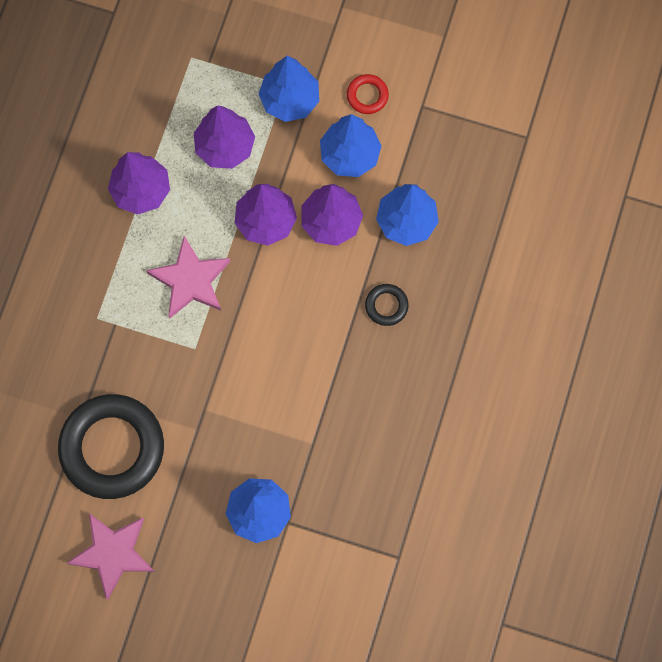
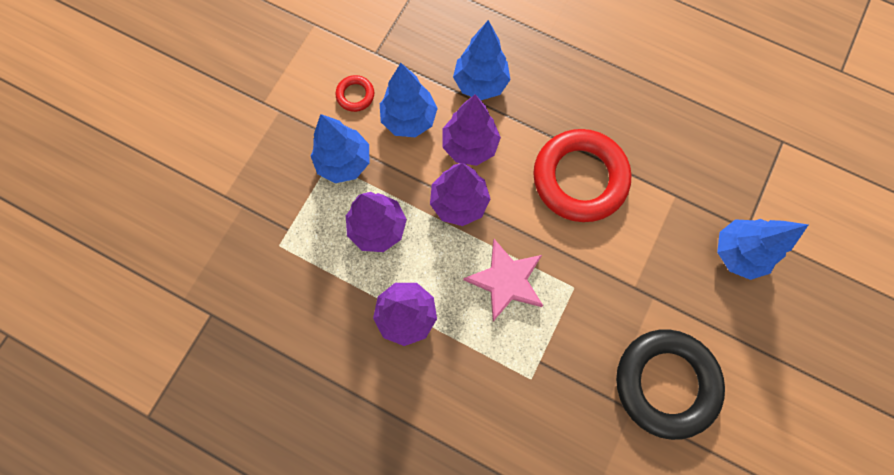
camera: 80 degrees left, 0 degrees up
(113, 553) = (770, 397): pink star -> none
(314, 340) = (579, 178): none -> red ring
(386, 305) = (555, 112): black ring -> none

